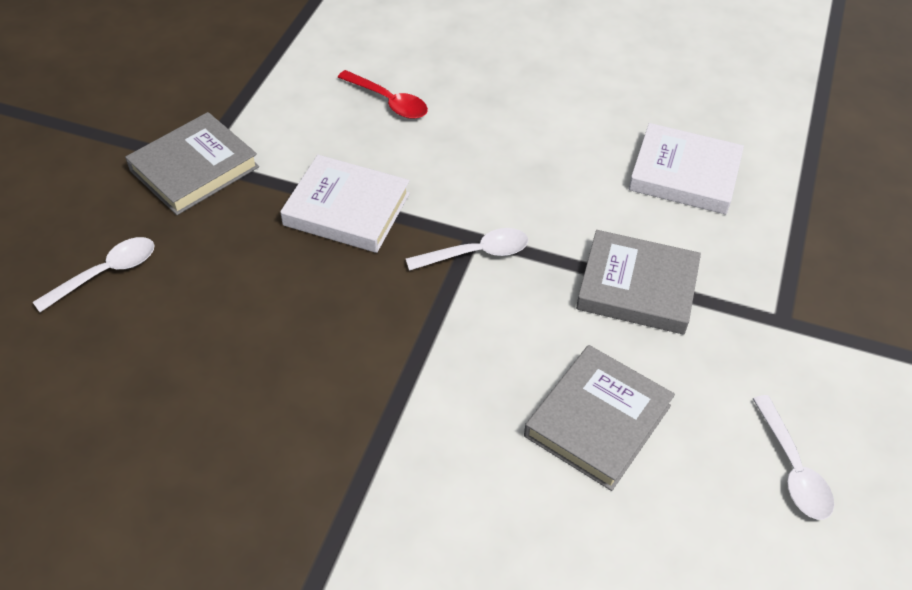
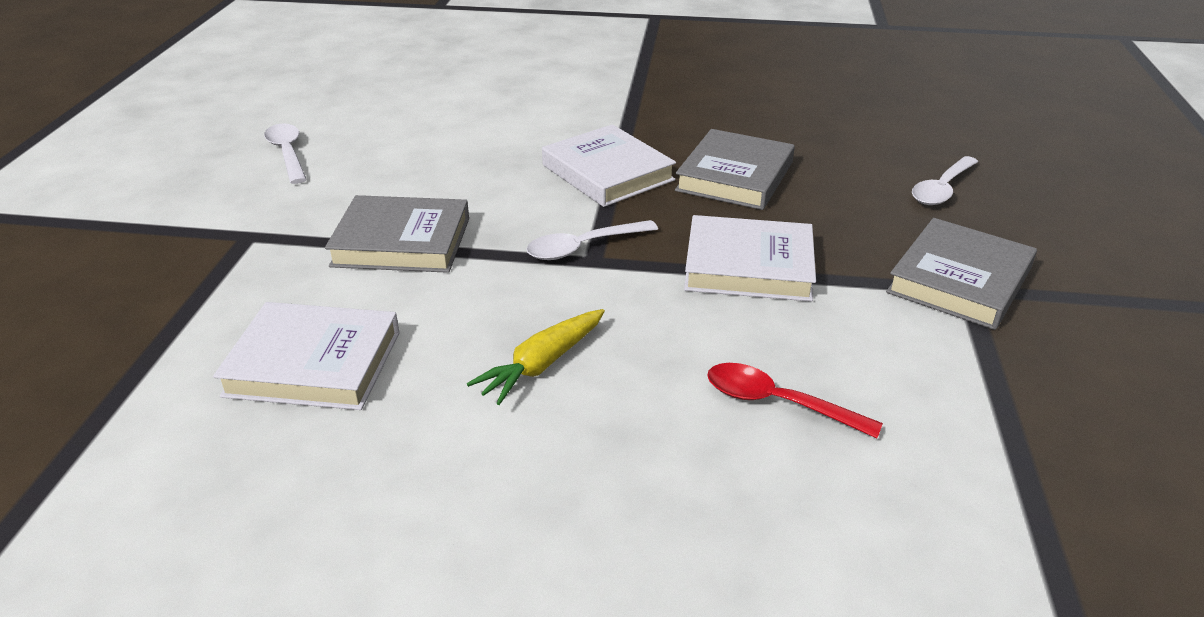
camera: 170 degrees right, 15 degrees down
(424, 360) = (607, 173): none -> white book
(529, 149) = (542, 365): none -> yellow carrot
(597, 421) = (449, 158): grey book -> grey book (735, 176)

